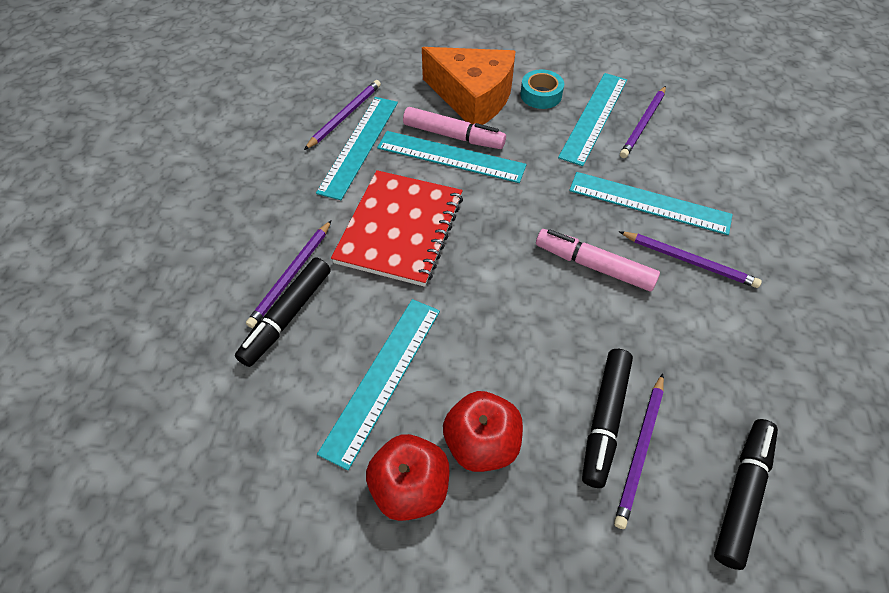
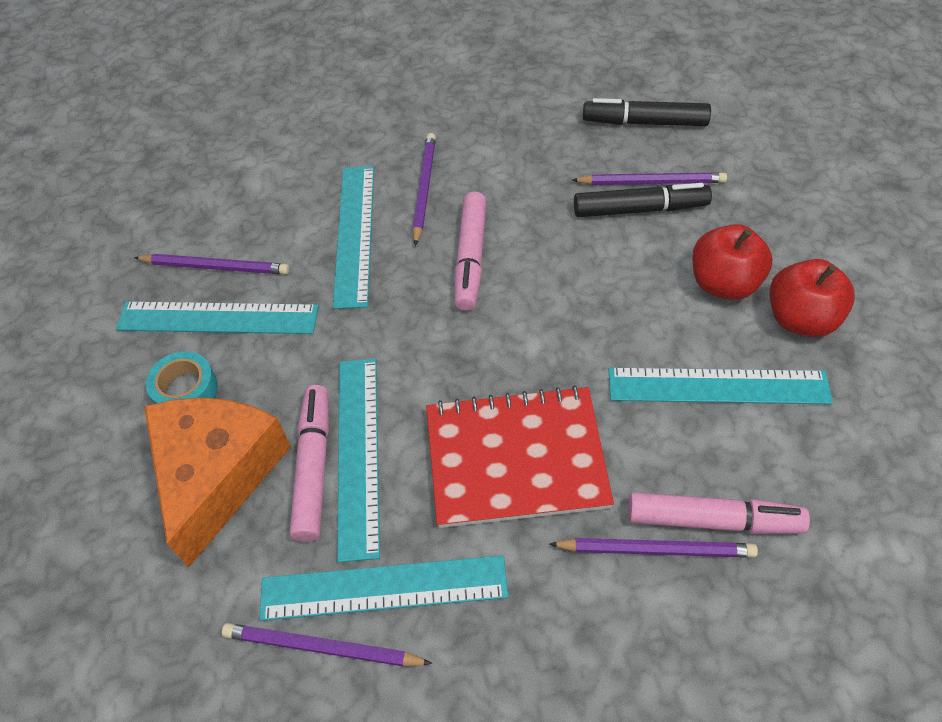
camera: 110 degrees left, 0 degrees up
(287, 316) = (712, 520): black marker -> pink marker

